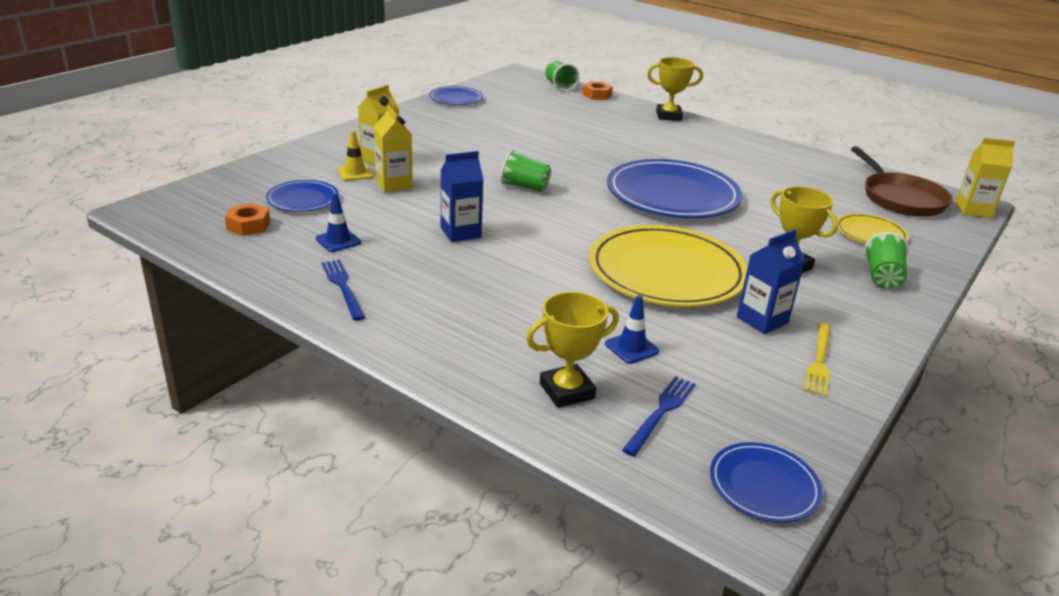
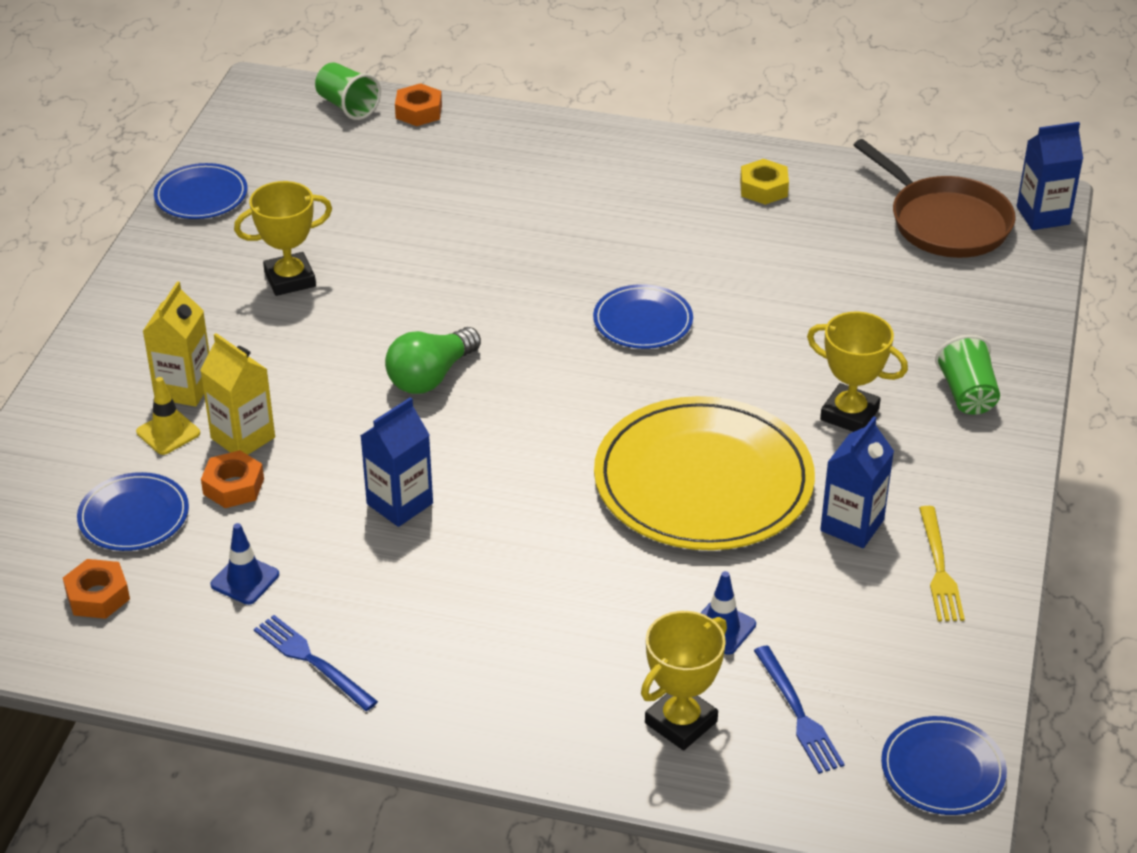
camera: 20 degrees left, 10 degrees up
(370, 201) = (233, 486): none -> orange nut
(524, 187) = (431, 376): green cup -> green light bulb
(661, 413) = (798, 713): blue fork -> blue fork turned 150 degrees clockwise
(668, 116) = (554, 131): yellow trophy -> yellow trophy (290, 279)
(672, 194) = (643, 321): blue plate -> blue plate, size x0.49
(784, 161) = (763, 188): none -> yellow nut
(870, 233) = (928, 312): yellow plate -> none
(973, 210) = (1043, 215): yellow carton -> blue carton

